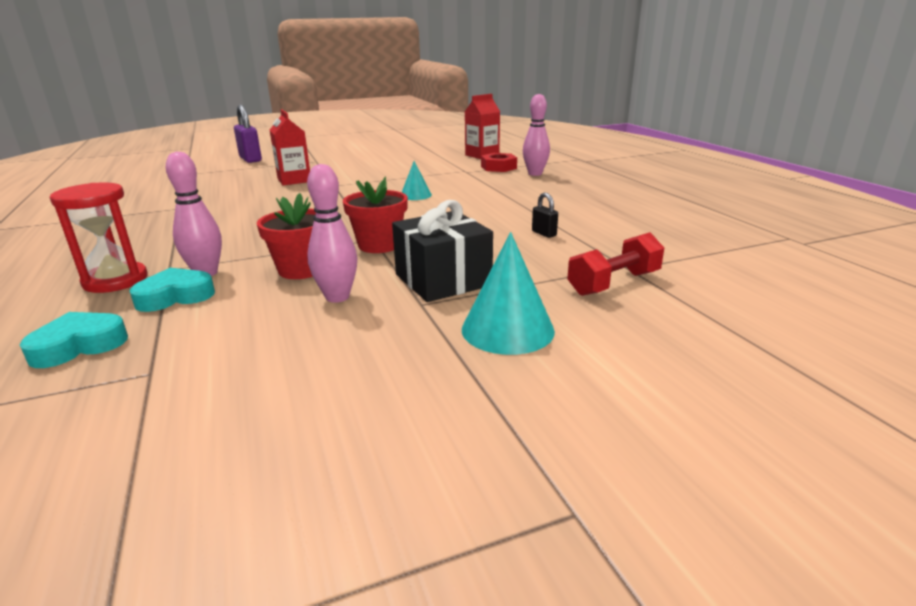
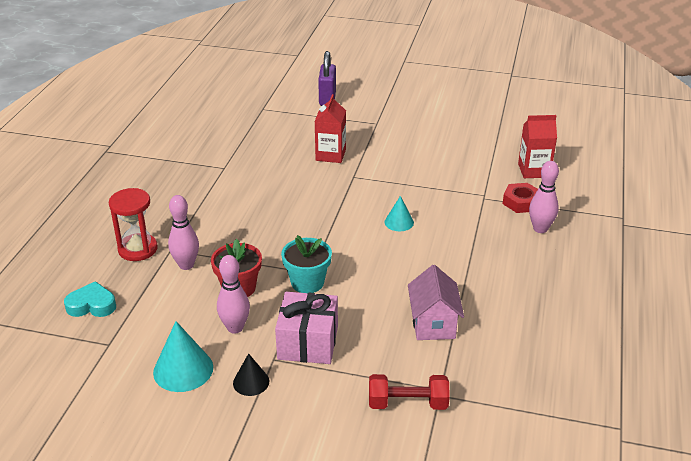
camera: 35 degrees right, 10 degrees up
(175, 296) = (156, 282): turquoise heart -> none
(379, 245) = (307, 282): red flower pot -> turquoise flower pot
(421, 330) = (251, 382): none -> black cone
(442, 280) = (308, 342): black gift -> pink gift
(507, 329) = (295, 407): turquoise cone -> turquoise cone (183, 369)
(544, 233) = (433, 324): black padlock -> pink house

